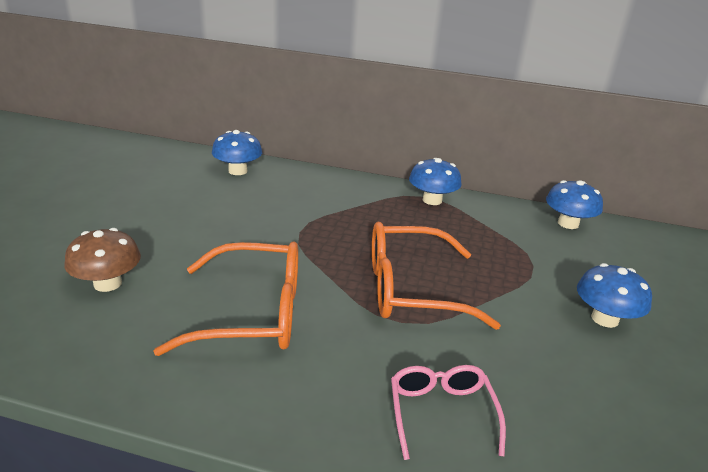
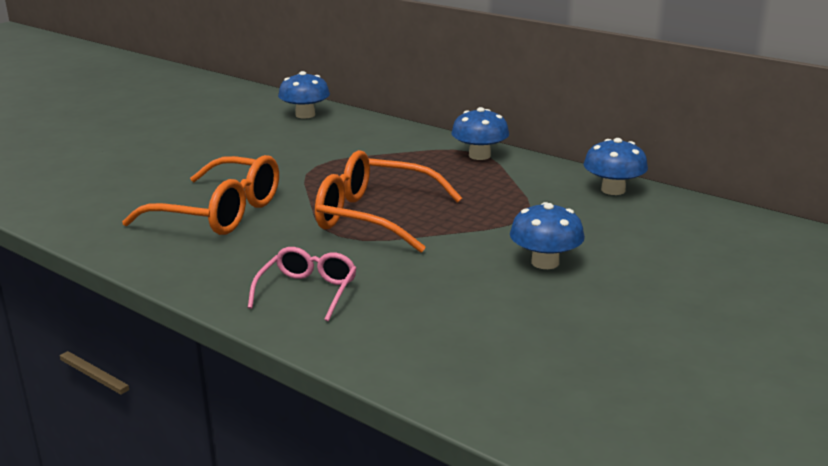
camera: 25 degrees right, 5 degrees down
(107, 283) = (125, 180): brown mushroom -> none

